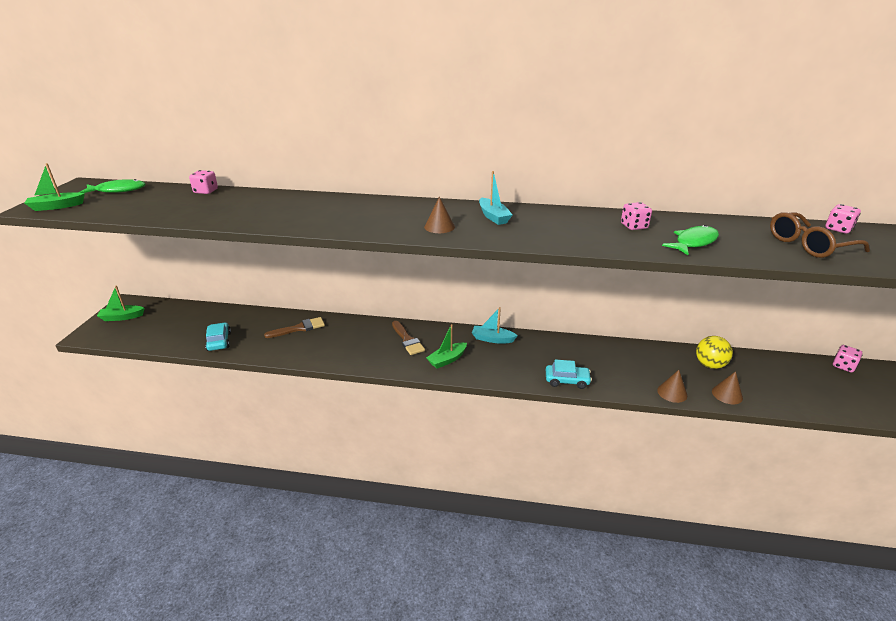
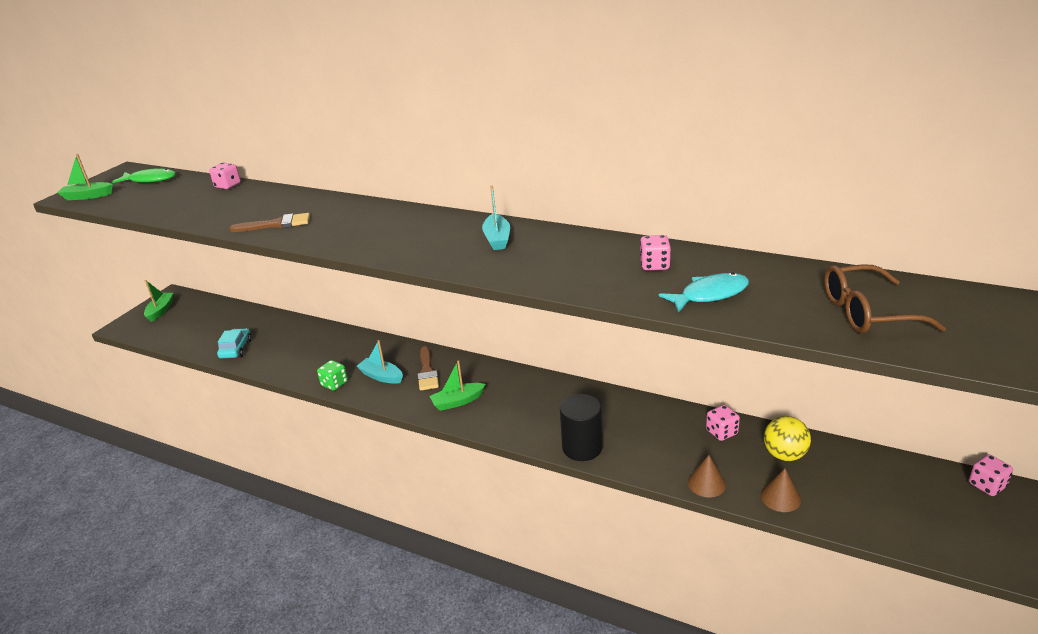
camera: 20 degrees right, 0 degrees up
(122, 317) = (160, 311): green boat -> green boat turned 90 degrees clockwise
(299, 328) = (321, 343): brown brush -> brown brush (276, 224)
(331, 359) = (334, 384): none -> green dice
(439, 226) = (426, 247): brown cone -> none
(492, 339) = (524, 383): turquoise boat -> turquoise boat (381, 376)
(567, 380) = (582, 447): turquoise car -> black cylinder
(693, 242) = (710, 294): green fish -> turquoise fish
(838, 229) = (939, 292): pink dice -> pink dice (721, 432)

